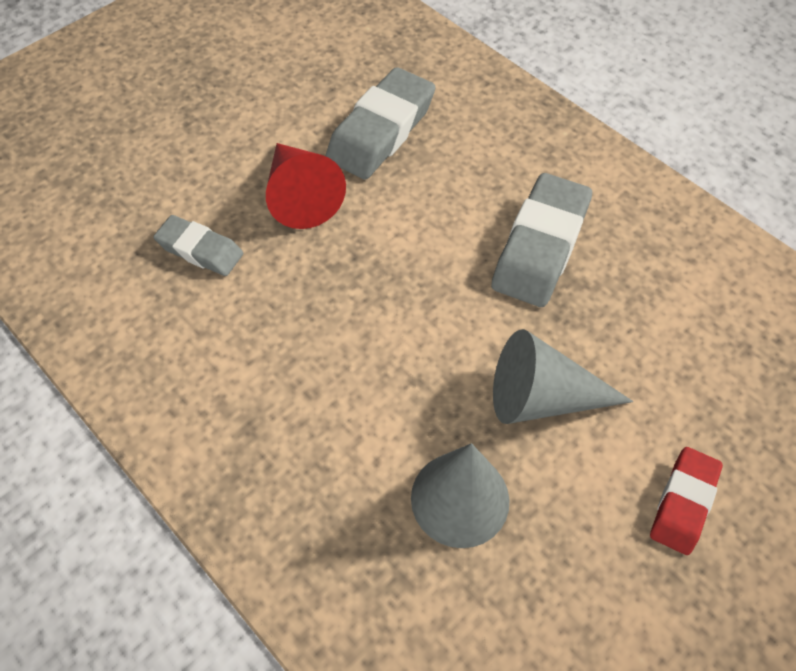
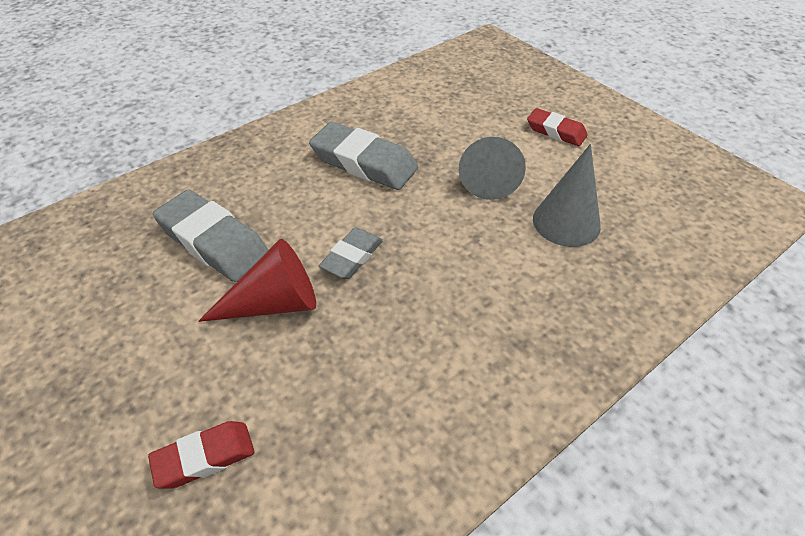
camera: 85 degrees left, 10 degrees down
(137, 180) = (204, 457): none -> red eraser
(200, 250) = (323, 387): grey eraser -> grey eraser (352, 257)

